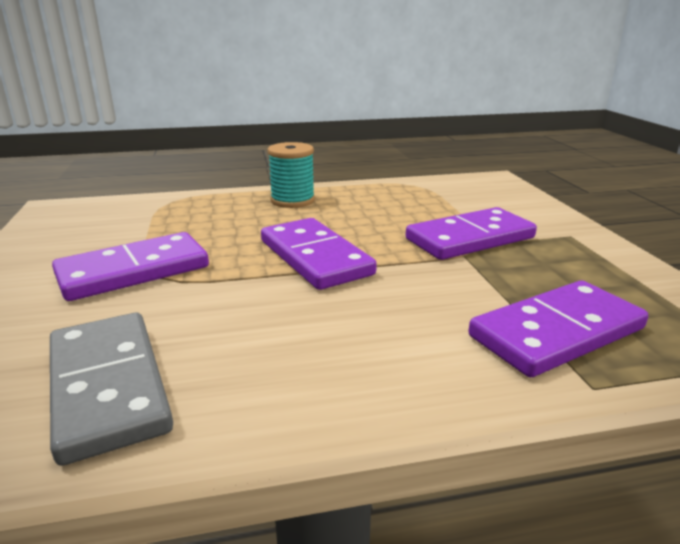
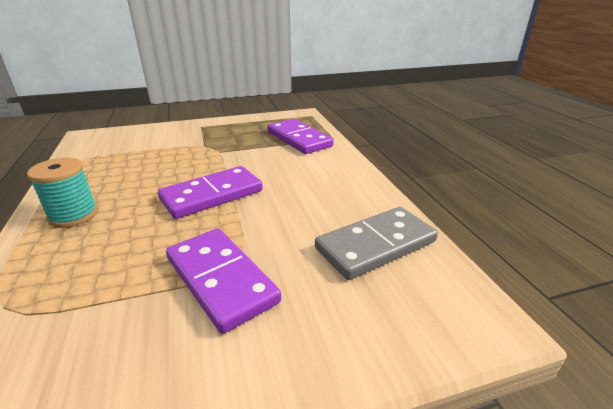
camera: 95 degrees left, 5 degrees up
(470, 238) = (196, 148): purple domino -> none

